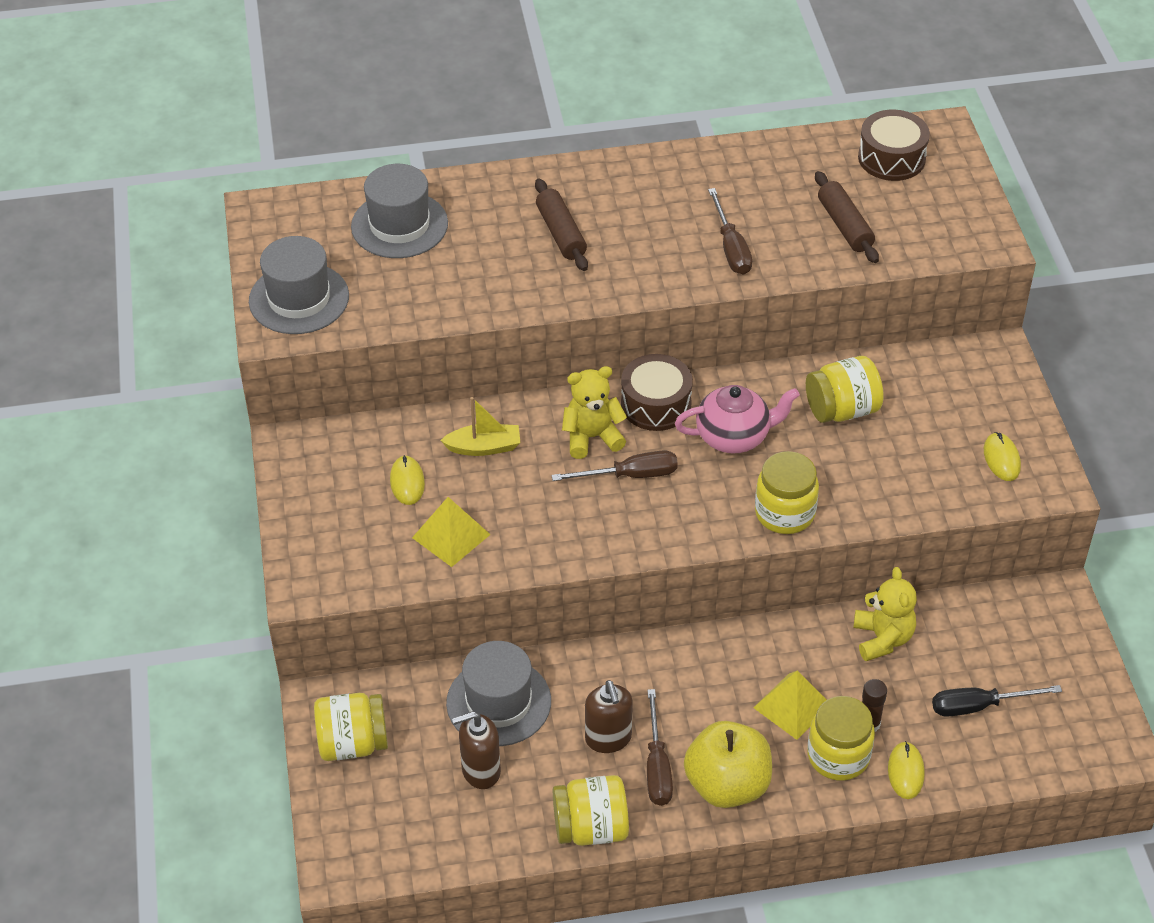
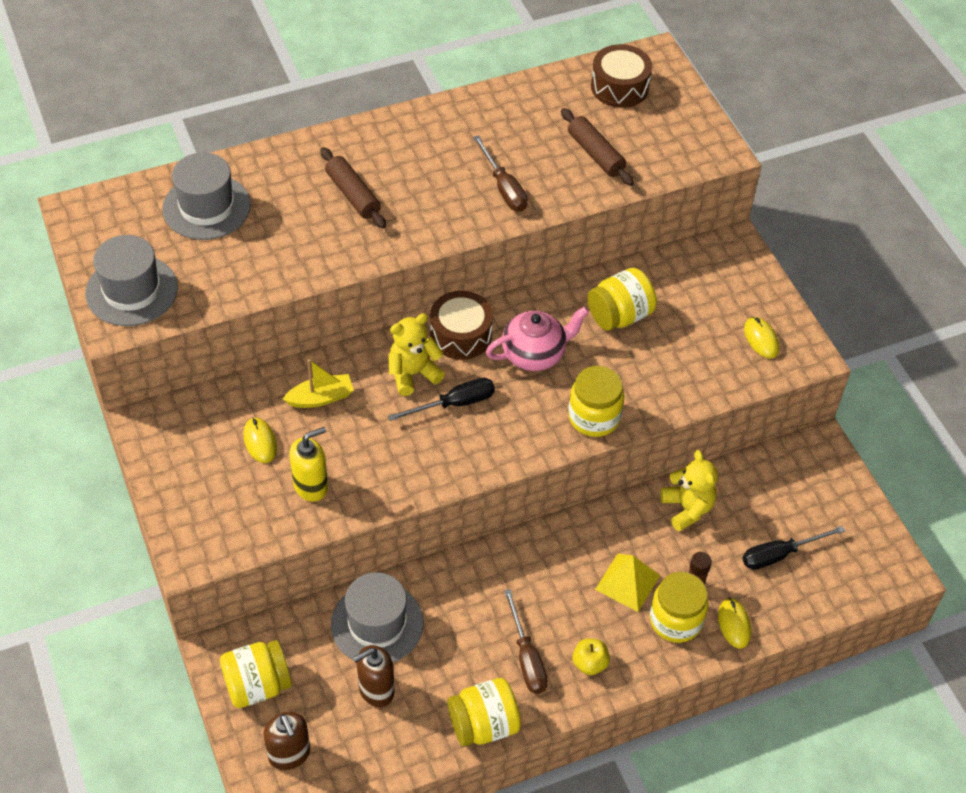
camera: 15 degrees left, 5 degrees up
(451, 536) = (311, 486): yellow pyramid -> yellow soap dispenser
(608, 739) = (479, 640): brown soap dispenser -> brown soap dispenser (289, 754)
(630, 475) = (454, 404): brown screwdriver -> black screwdriver
(727, 785) = (589, 663): yellow apple -> yellow apple, size x0.49

